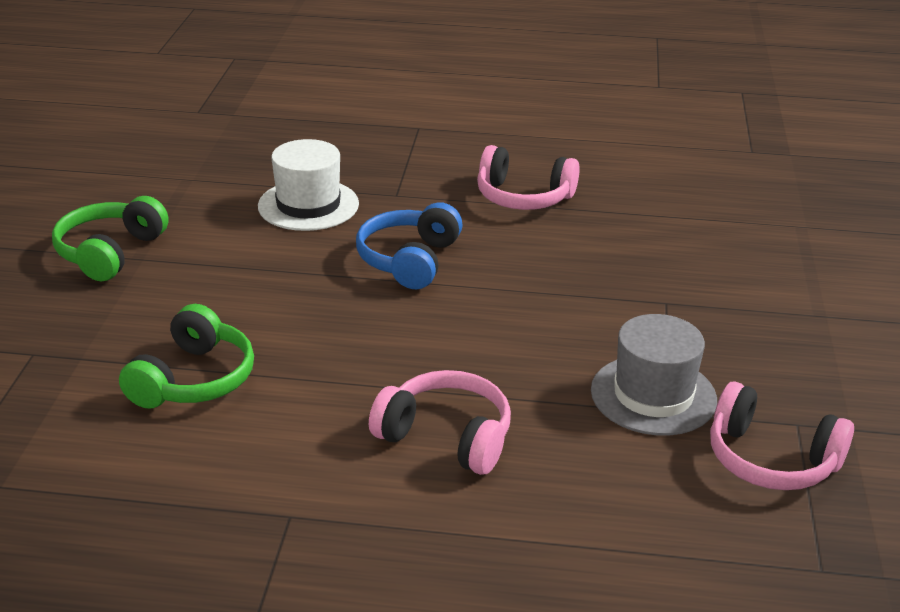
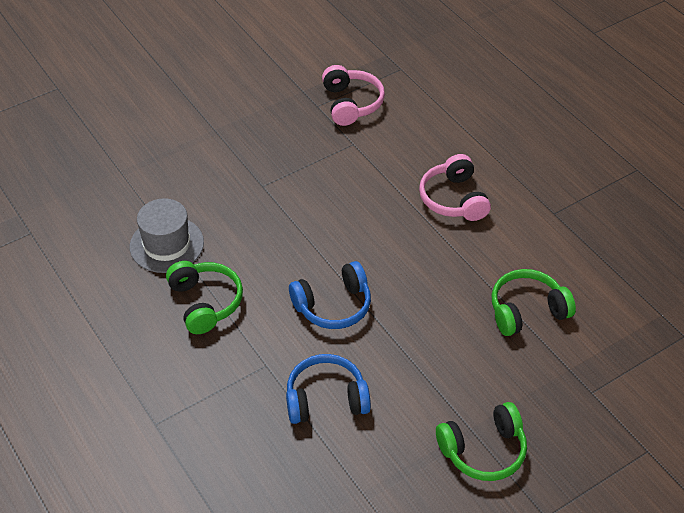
camera: 130 degrees left, 15 degrees up
(308, 205) = (326, 399): white hat -> blue headphones
(523, 197) = (205, 302): pink headphones -> green headphones
(653, 395) = (347, 154): grey hat -> grey hat (166, 244)

